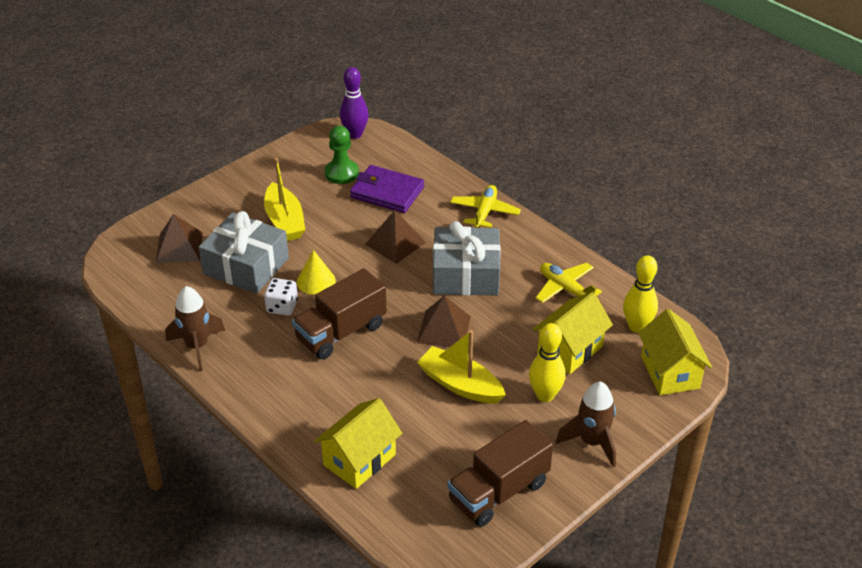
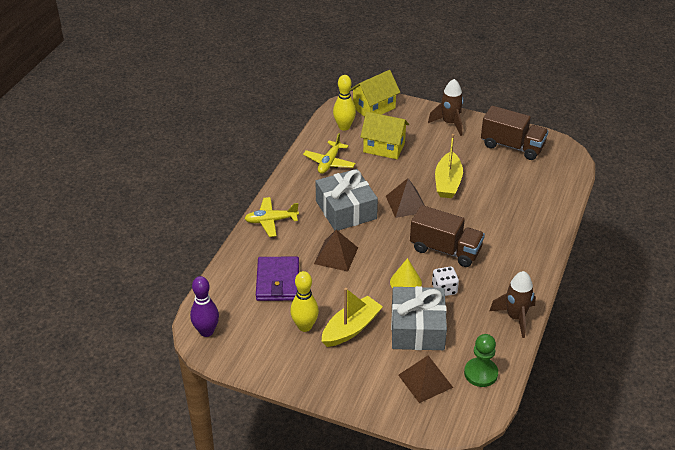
camera: 115 degrees left, 0 degrees up
(341, 173) = (268, 318): green pawn -> green pawn (481, 373)
(359, 460) = (538, 203): yellow house -> none
(545, 395) = (429, 148): yellow bowling pin -> yellow bowling pin (305, 326)

